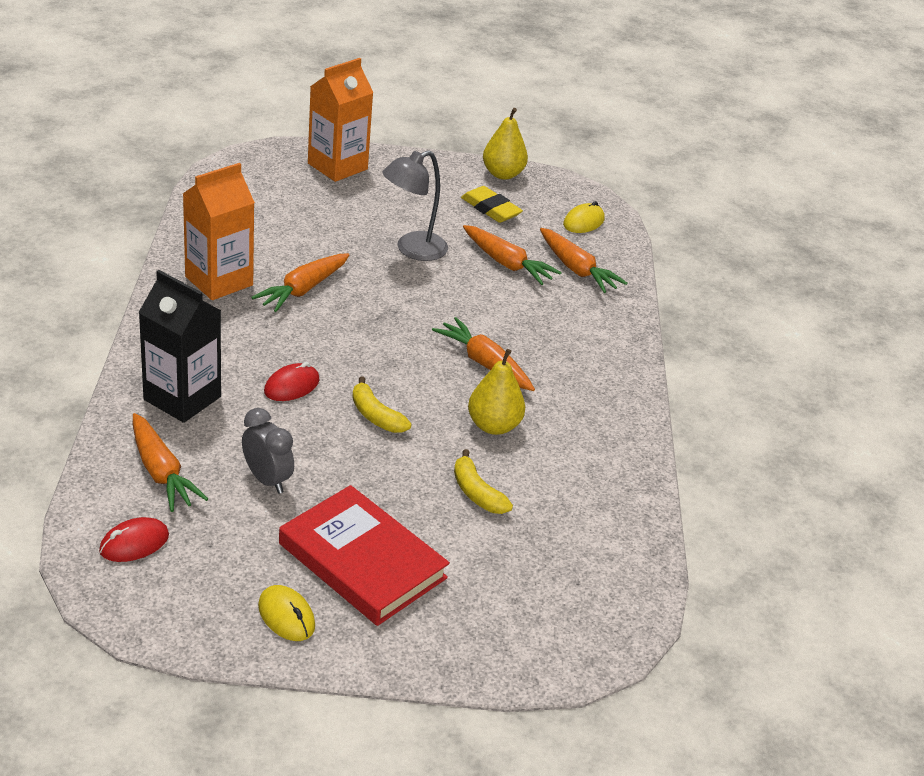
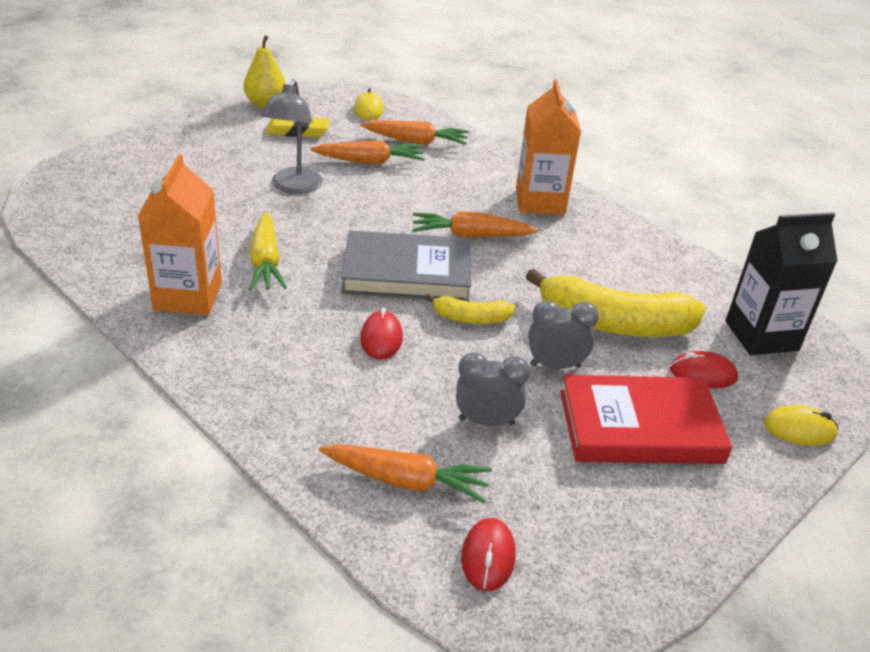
camera: 45 degrees left, 0 degrees up
(182, 398) = (319, 408): black carton -> black carton (761, 336)
(286, 616) = (672, 510): yellow mouse -> yellow mouse (799, 429)
(303, 289) = (266, 262): orange carrot -> yellow carrot
(337, 166) = (136, 157): orange carton -> orange carton (540, 201)
(377, 484) = (555, 365): none -> grey clock
(386, 358) = (407, 273): none -> grey book
(476, 493) = (613, 324): yellow banana -> yellow banana, size x2.01
(478, 570) = (703, 374): none -> red mouse
(493, 426) = (546, 272): yellow pear -> none

